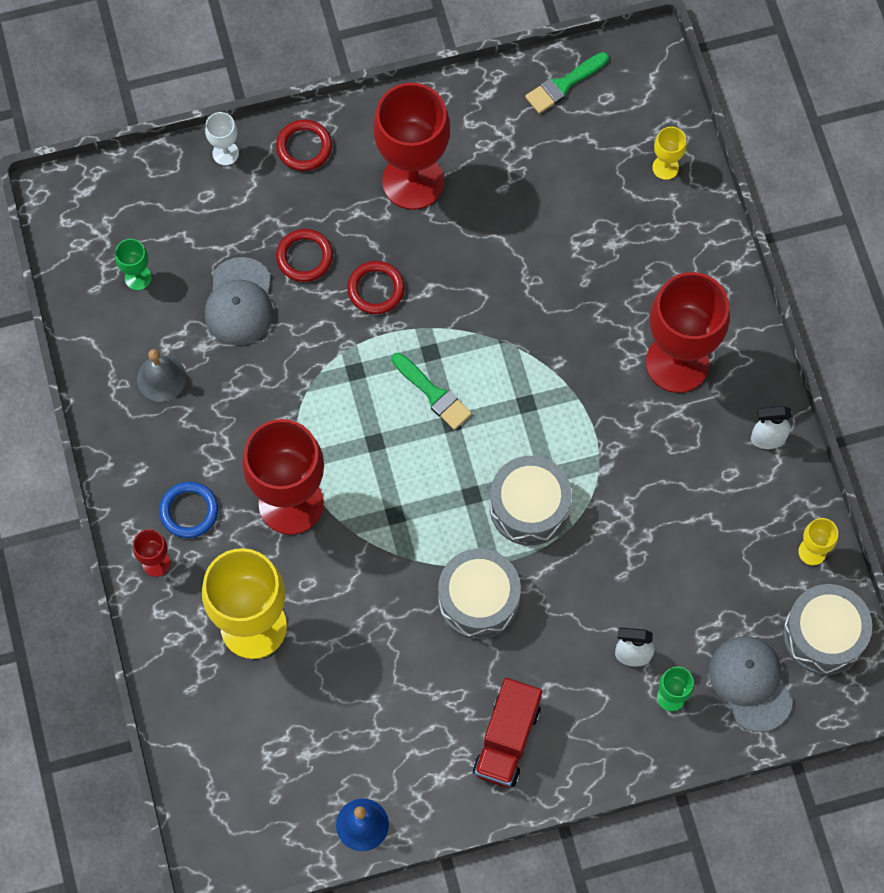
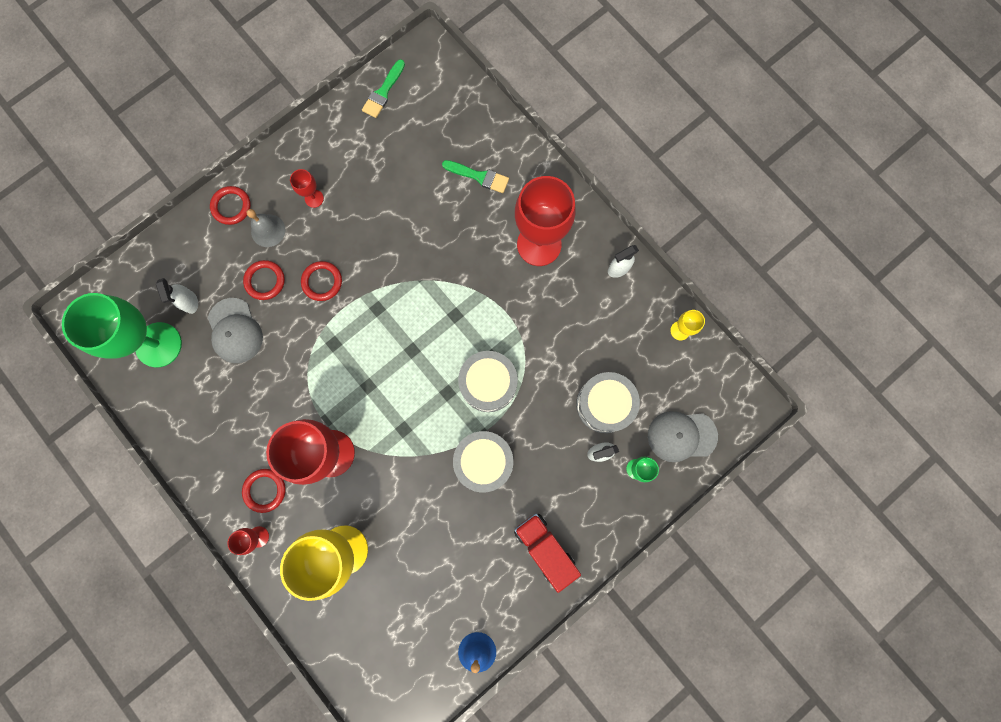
camera: 25 degrees left, 10 degrees up
(138, 278) = (158, 344): green goblet -> green goblet, size x2.33
(161, 378) = (205, 407): grey bell -> grey bell (268, 230)
(189, 511) = (265, 490): blue ring -> red ring
(200, 243) = (190, 302): none -> white spray bottle
(225, 153) = (180, 233): white goblet -> none
(413, 181) = (314, 198): red goblet -> red goblet, size x0.43
(433, 393) = (391, 335): green brush -> green brush (478, 176)
(507, 740) = (545, 548): red truck -> red truck turned 150 degrees clockwise
(665, 167) = (473, 119): yellow goblet -> none
(750, 683) = (681, 436): grey cap -> grey cap turned 45 degrees counterclockwise
(823, 635) = (712, 382): grey drum -> grey drum (604, 404)

